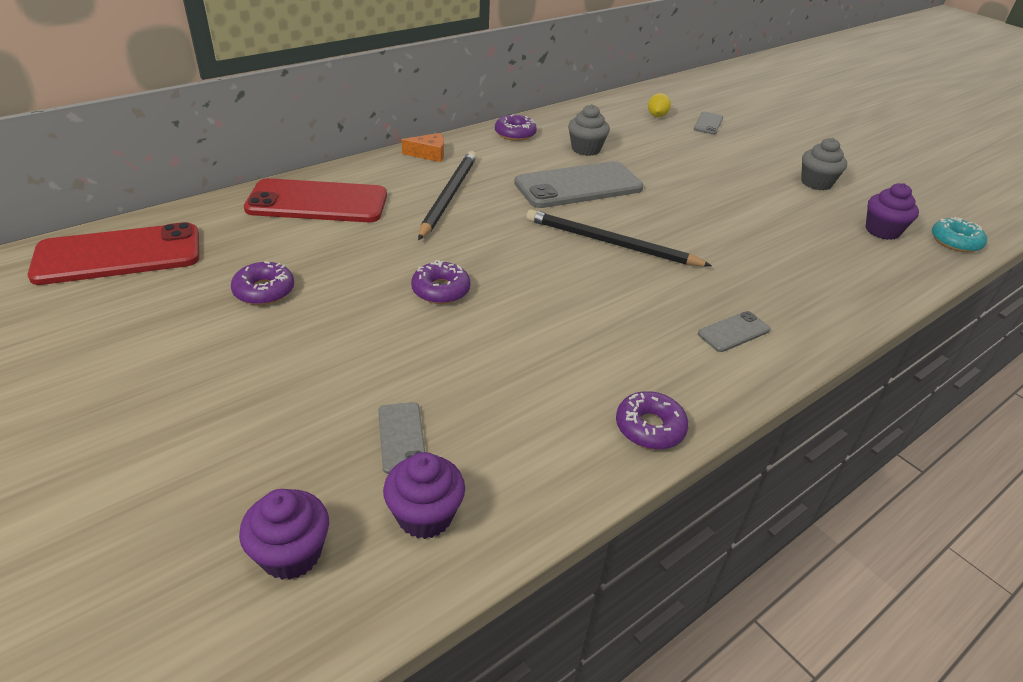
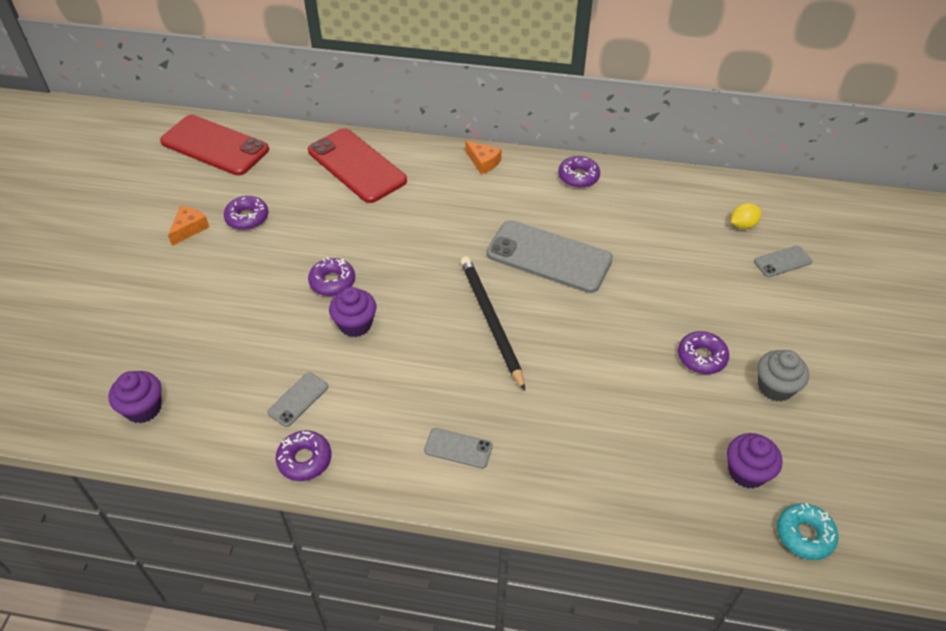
camera: 50 degrees right, 10 degrees up
(205, 334) = (189, 229): none -> orange cheese
(291, 554) = (79, 379): purple cupcake -> purple cupcake (355, 324)
(401, 437) = (189, 359): grey phone -> grey phone (298, 399)
(449, 196) = (442, 209): black pencil -> none
(586, 149) = (613, 225): grey cupcake -> none
(759, 190) = (701, 357): none -> purple donut

